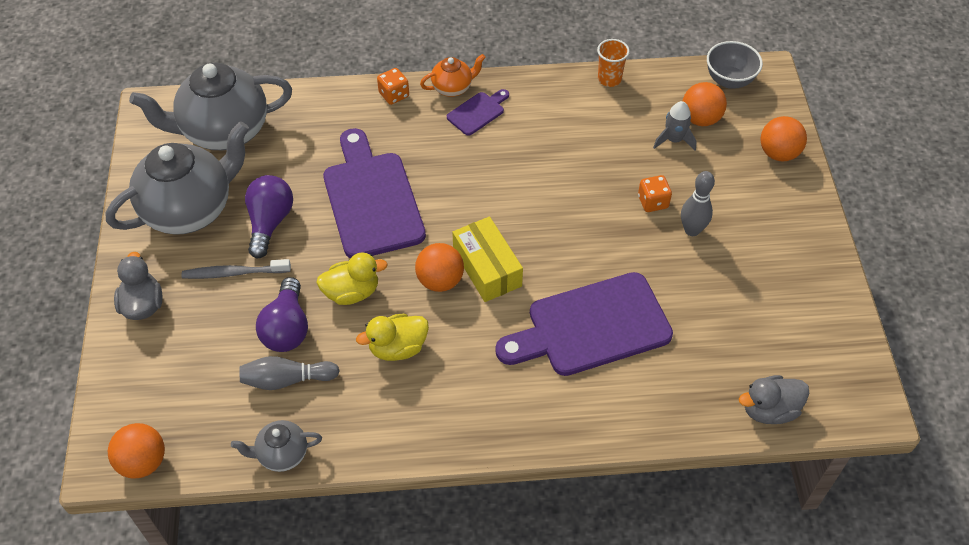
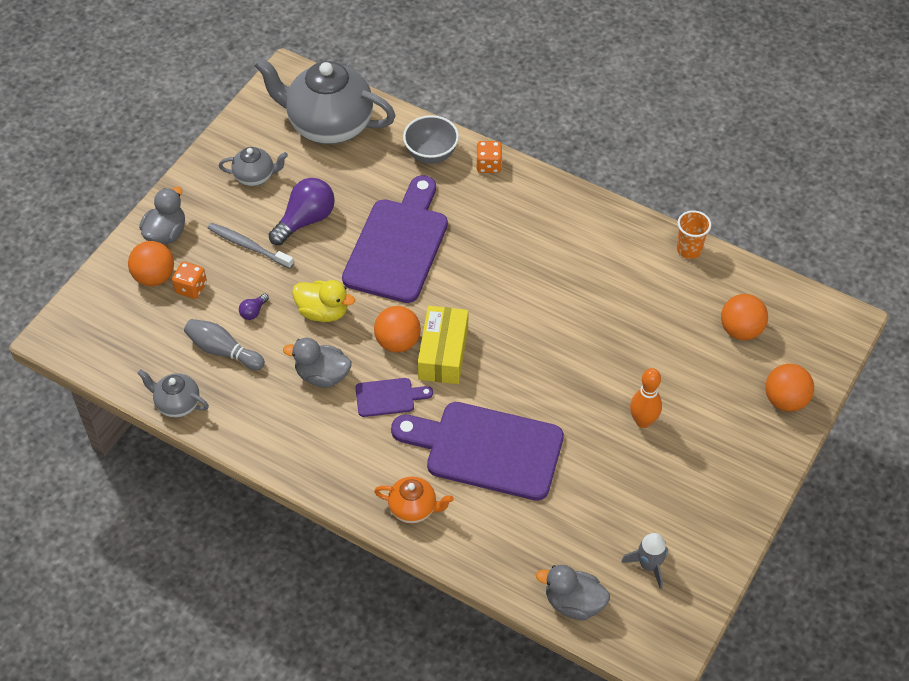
camera: 35 degrees right, 0 degrees up
(143, 462) = (81, 351): orange ball -> orange ball (154, 277)
(190, 209) = (255, 176): grey teapot -> grey teapot, size x0.47
(287, 328) = (253, 312): purple light bulb -> purple light bulb, size x0.45
(397, 348) = (322, 375): yellow duck -> grey duck
(453, 88) = (543, 185): orange teapot -> orange teapot (414, 508)
(478, 112) = (546, 218): purple cutting board -> purple cutting board (388, 397)
(653, 202) = (630, 378): orange dice -> orange dice (191, 288)
(674, 140) = (698, 335): grey rocket -> grey rocket (648, 565)
(692, 230) = (643, 421): grey bowling pin -> orange bowling pin
(729, 80) = (801, 310): grey bowl -> grey bowl (431, 154)

